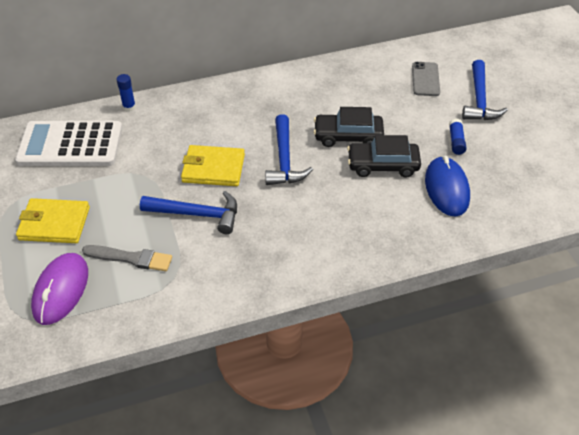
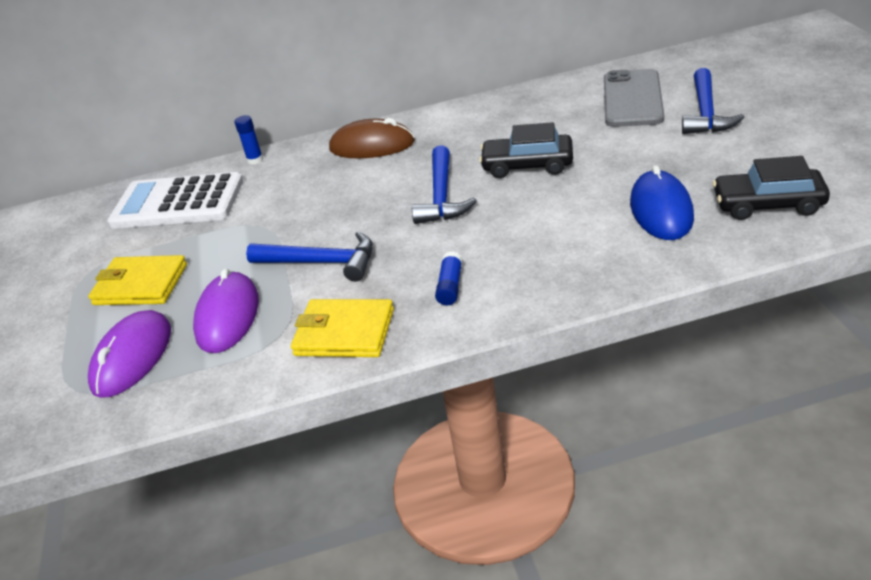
camera: 10 degrees right, 10 degrees down
(130, 258) = (228, 316): grey brush -> purple mouse
(213, 168) = (349, 212): yellow wallet -> yellow wallet (344, 332)
(224, 103) = (372, 146): none -> brown mouse
(383, 165) = (572, 192): black car -> black car (768, 204)
(425, 79) = (632, 99): grey phone -> grey phone, size x1.63
(456, 141) = (674, 158): blue glue stick -> blue glue stick (450, 286)

